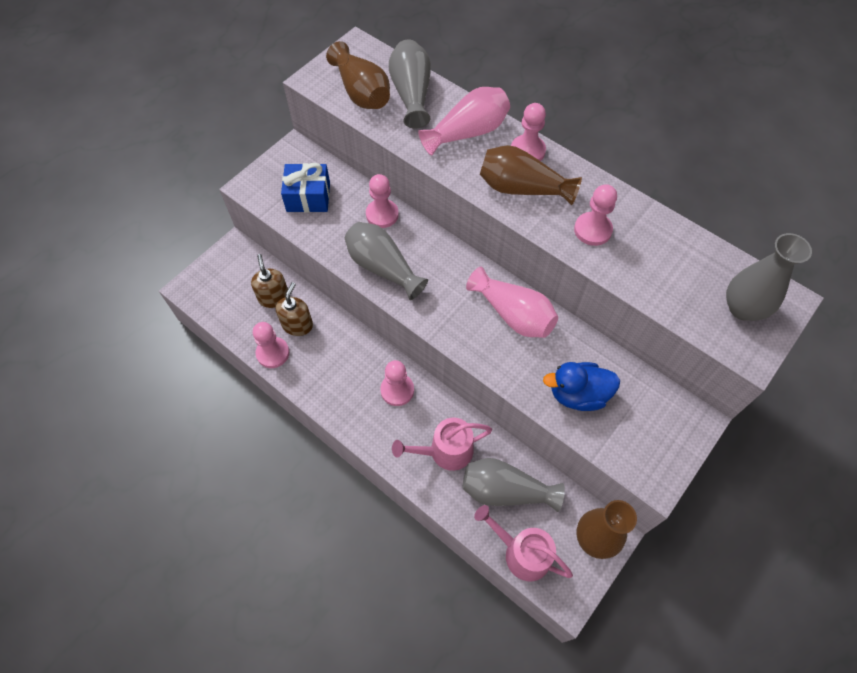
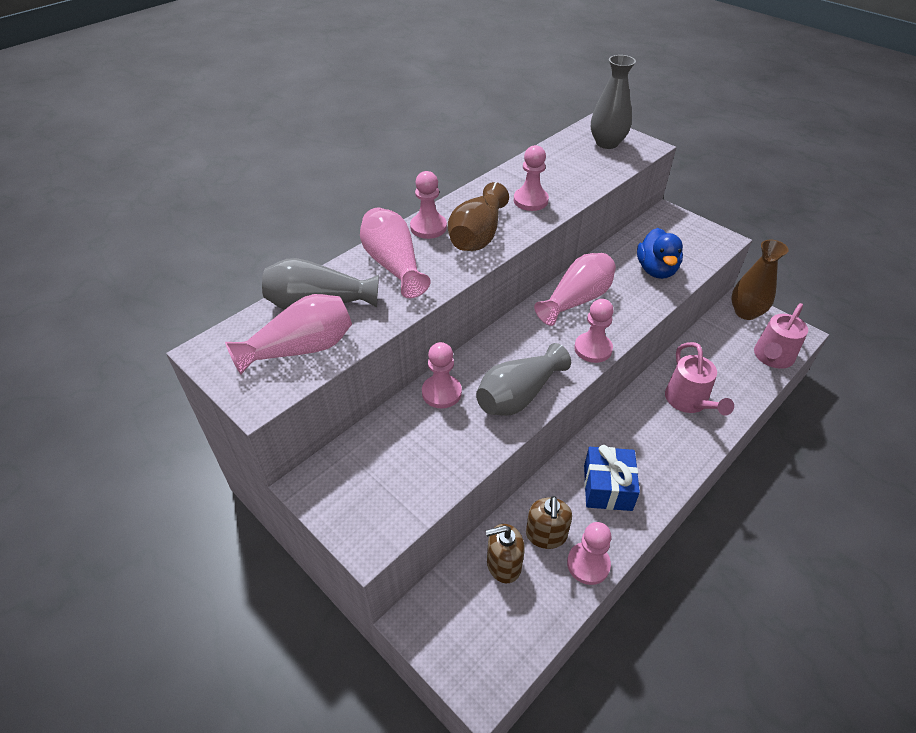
camera: 85 degrees left, 15 degrees down
(297, 325) = (546, 535): brown soap dispenser -> brown soap dispenser turned 105 degrees counterclockwise
(308, 197) = (401, 468): blue gift -> blue gift (607, 487)
(361, 92) = (300, 349): brown vase -> pink vase
(397, 390) = (626, 436): pink pawn -> pink pawn (593, 349)
(505, 491) = (718, 362): grey vase -> none

